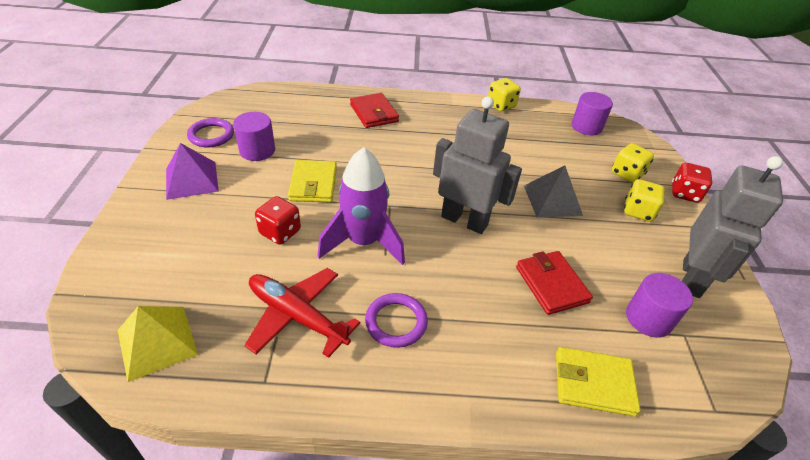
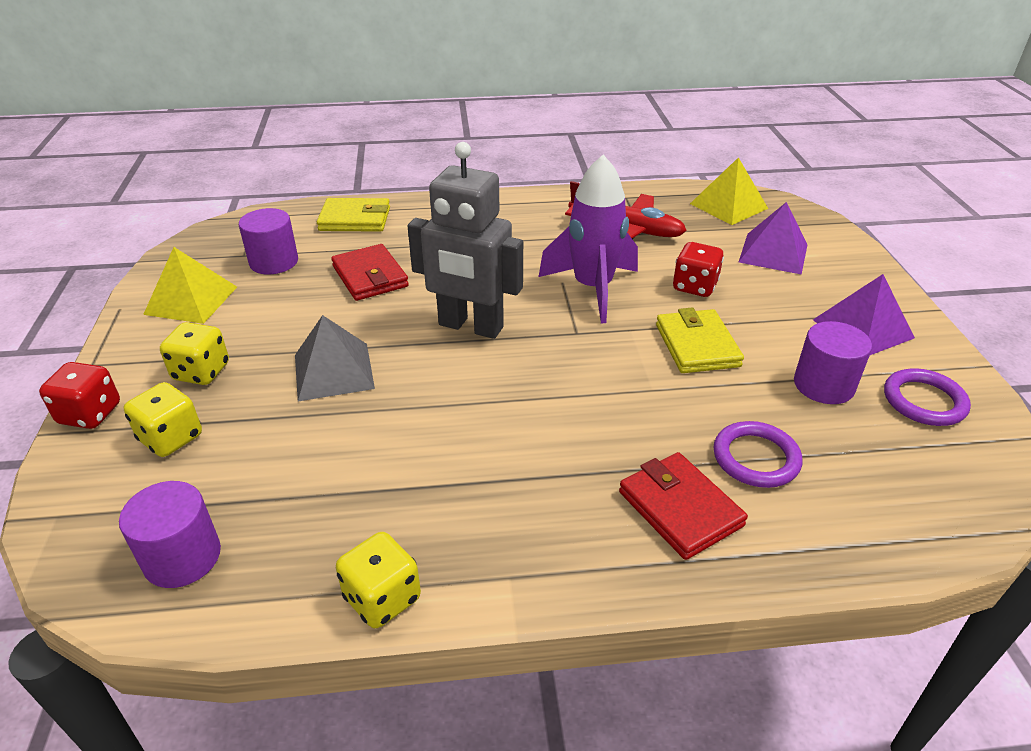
camera: 175 degrees right, 5 degrees down
(181, 260) = (773, 253): none -> purple pyramid
(396, 322) = (533, 235): purple ring -> purple ring (756, 458)
(691, 278) = (191, 300): grey robot -> yellow pyramid

